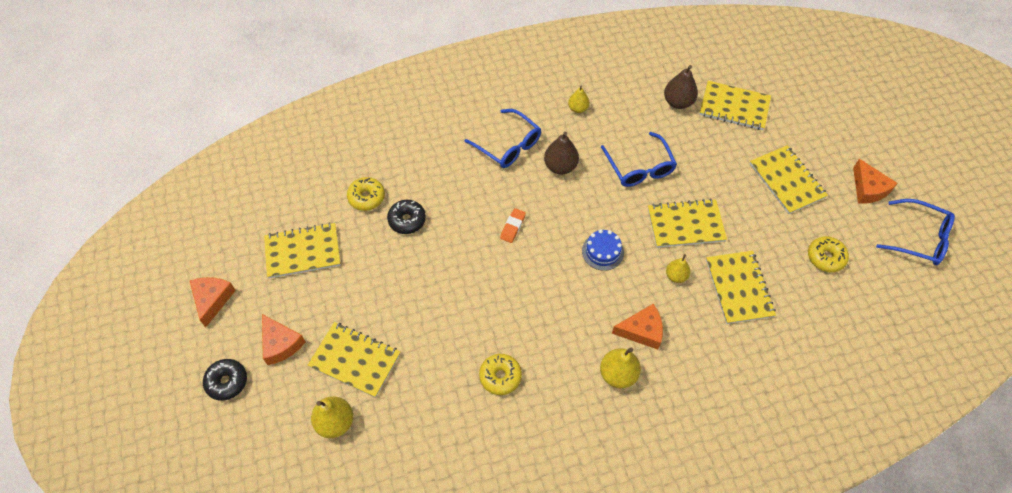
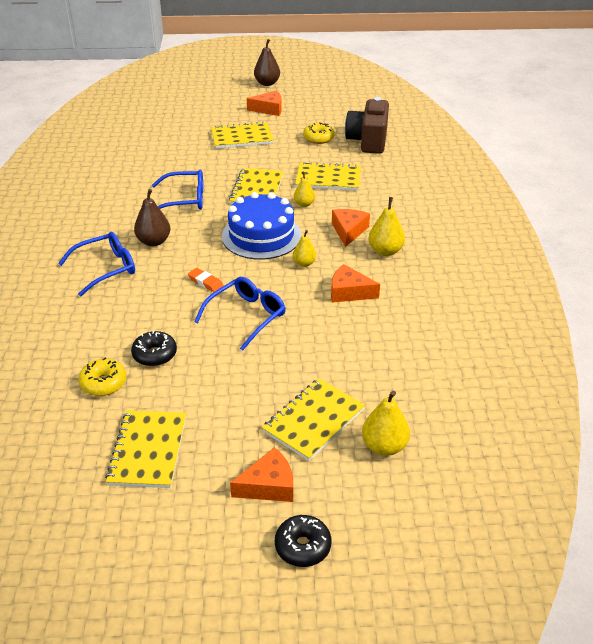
camera: 75 degrees left, 20 degrees down
(212, 300) = (174, 554): orange cheese -> orange cheese (349, 292)
(500, 376) = (366, 318): yellow donut -> none
(578, 108) = (93, 219): yellow pear -> yellow pear (304, 263)
(602, 252) = (261, 236): blue cake -> blue cake, size x1.96
(678, 102) = (129, 167): brown pear -> brown pear (267, 83)
(734, 107) = (155, 143): yellow notebook -> none
(848, 313) = (368, 141): none -> brown camera
(918, 238) = (320, 102): blue glasses -> blue glasses (246, 317)

